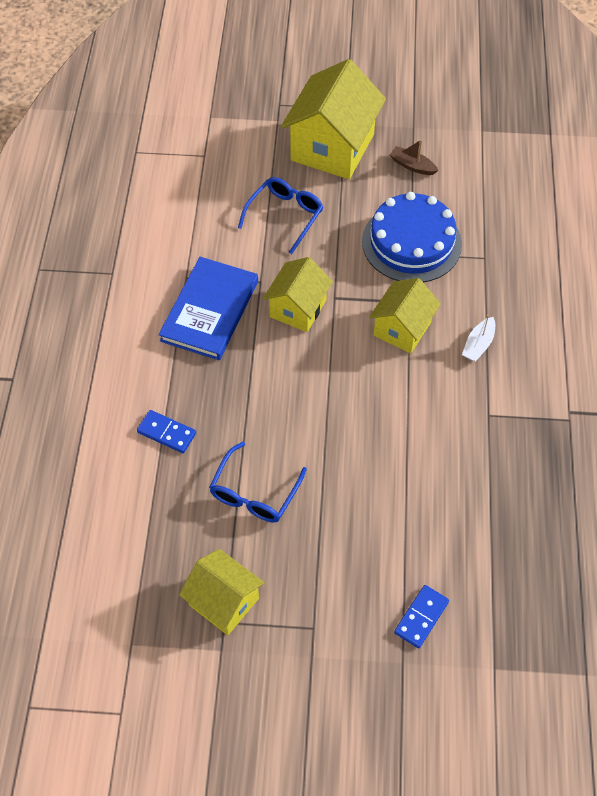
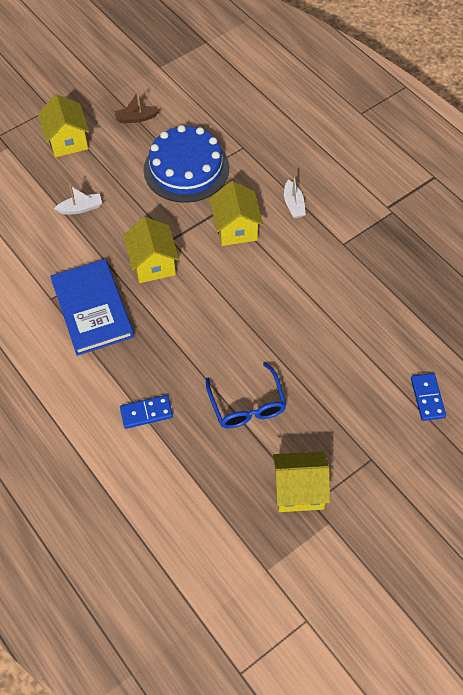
camera: 40 degrees left, 0 degrees up
(285, 216) = (81, 208): blue glasses -> white boat
(332, 147) = (67, 141): yellow house -> yellow house, size x0.60

